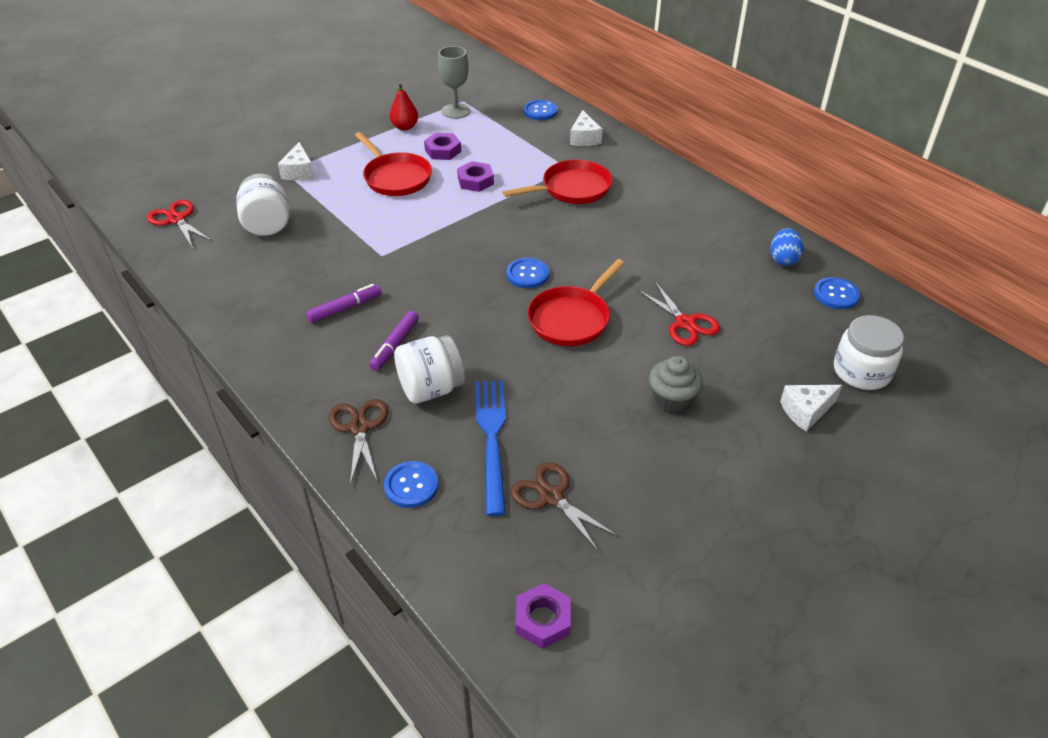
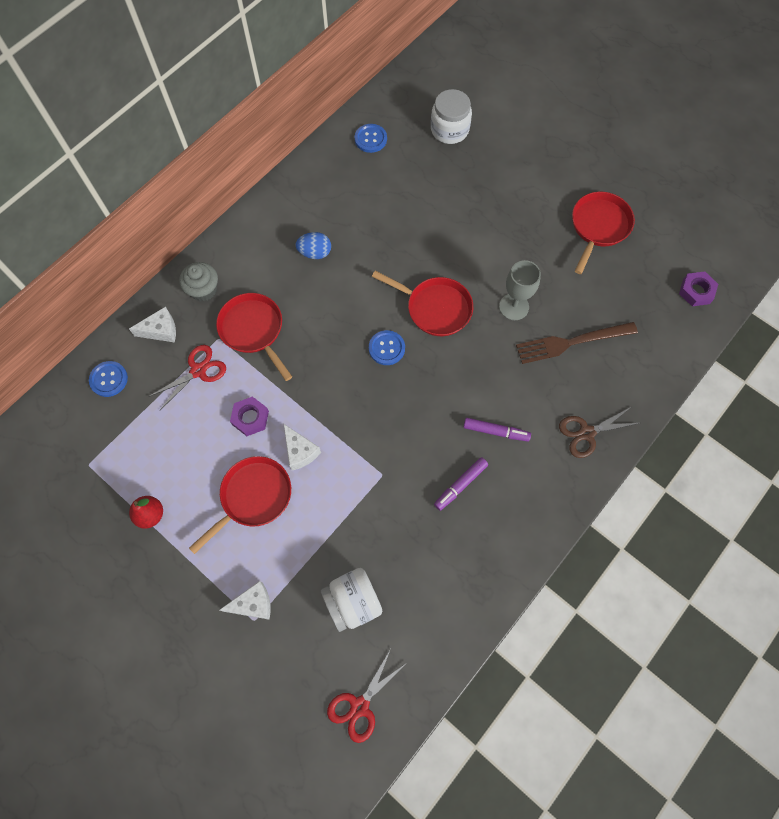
camera: 100 degrees left, 25 degrees up
(345, 308) = (460, 485): purple marker -> purple marker turned 90 degrees counterclockwise
(411, 485) = (626, 384): blue button -> none
(431, 388) = (535, 393): white jar -> none
(443, 150) = (197, 462): purple nut -> none
(456, 111) = (112, 467): grey goblet -> grey goblet (514, 307)
(492, 438) = (571, 342): blue fork -> brown fork
(551, 496) = (609, 299): brown scissors -> none
(672, 399) = (504, 236): grey cupcake -> grey cupcake (203, 289)
(681, 512) = (598, 227): none -> red pan
(685, 323) = (423, 232): red scissors -> red scissors (198, 370)
(783, 259) = (333, 170): blue egg -> blue egg (315, 253)
(806, 411) = (495, 161): white cheese -> white cheese (300, 451)

